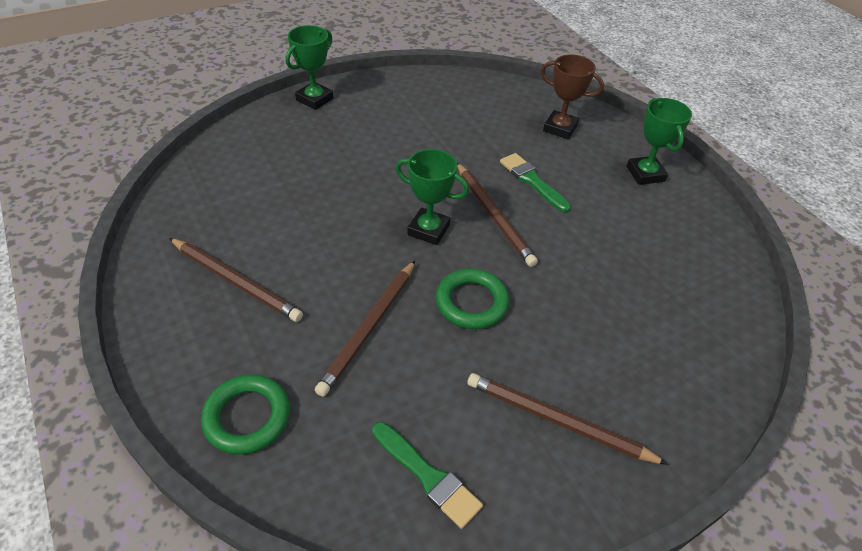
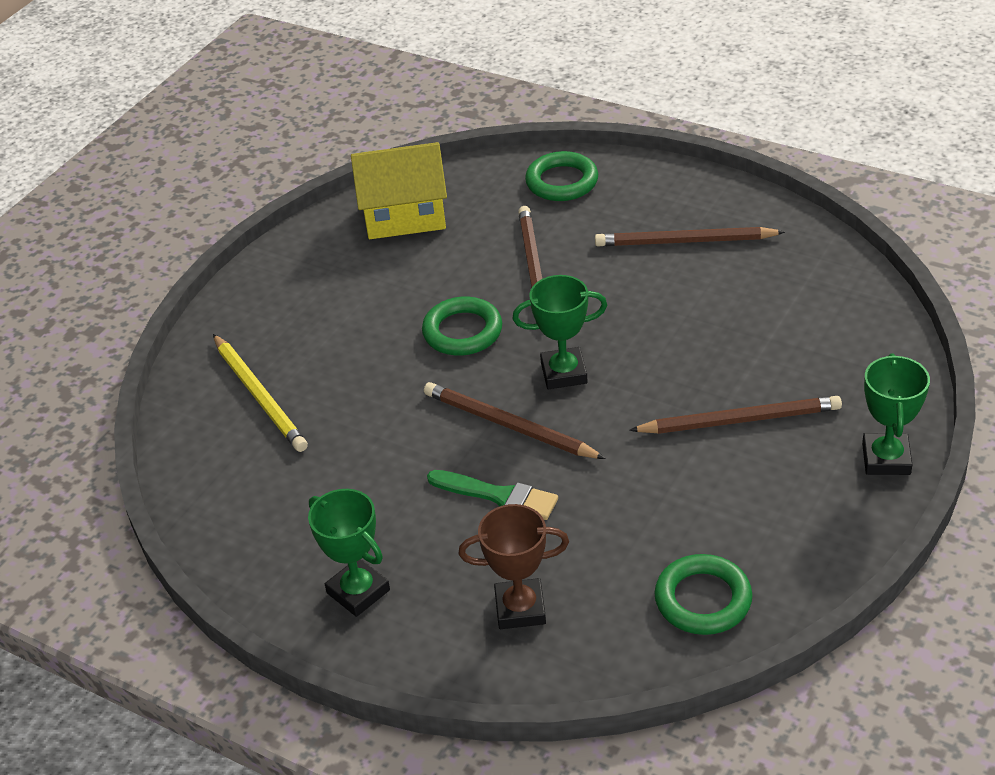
camera: 155 degrees right, 5 degrees down
(428, 476) = (405, 216): green brush -> yellow house
(468, 93) = (703, 599): none -> green ring
(558, 421) = (329, 288): brown pencil -> brown pencil (740, 420)
(666, 337) = (260, 396): none -> yellow pencil

